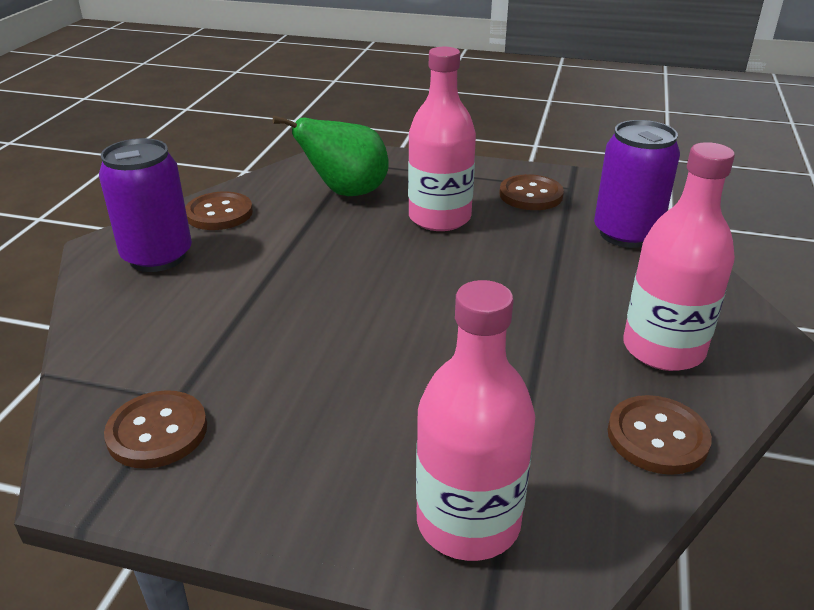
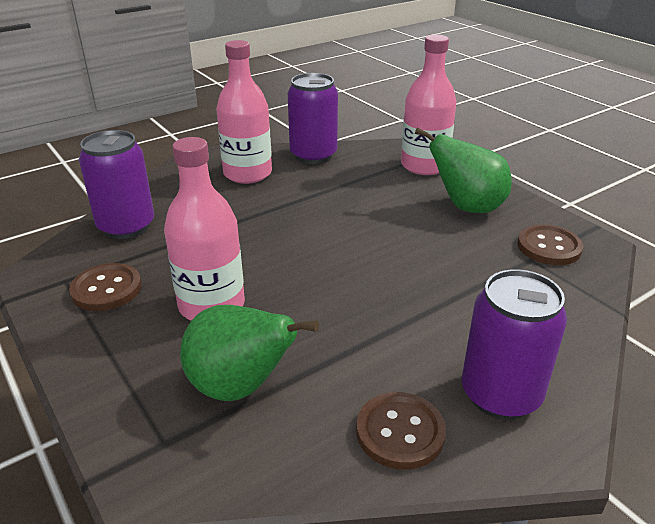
camera: 140 degrees left, 0 degrees up
(316, 450) = (467, 207): none -> green pear
(657, 437) = (313, 155): brown button -> purple can

